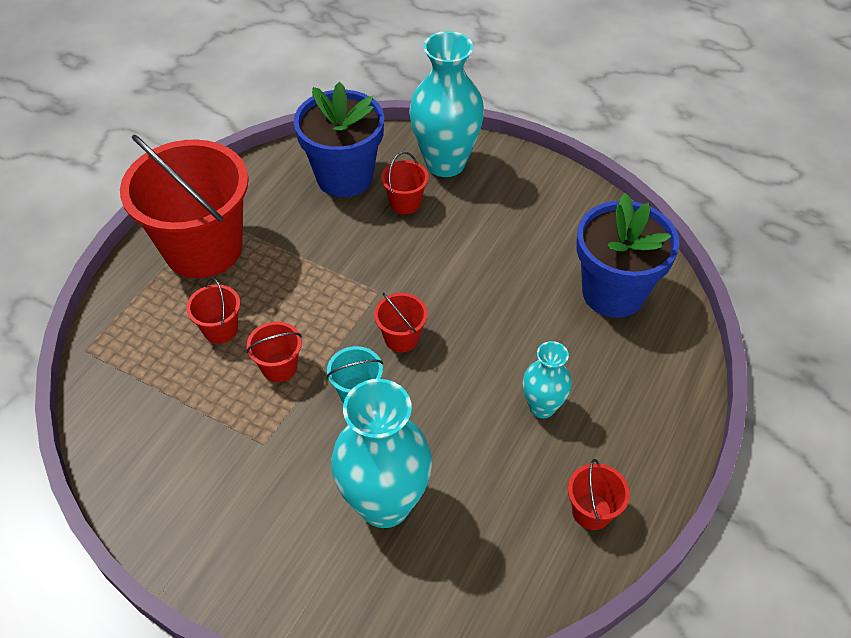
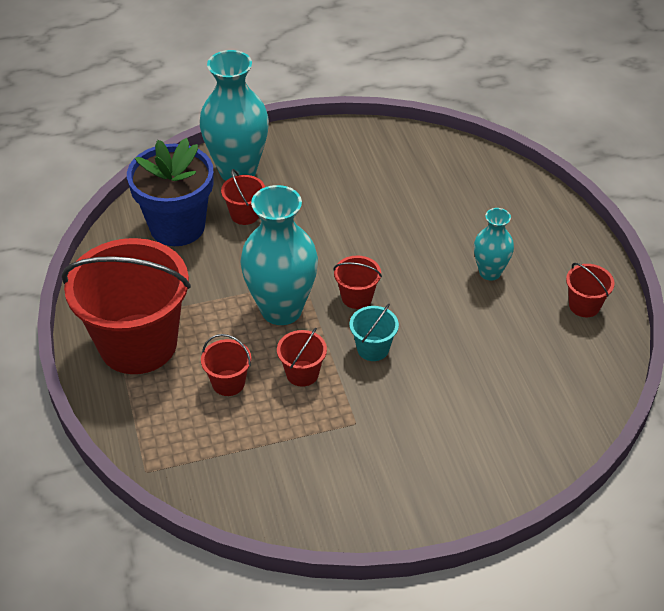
camera: 45 degrees left, 5 degrees down
(385, 504) = (473, 393): turquoise vase -> turquoise vase (281, 309)
(613, 293) = (447, 179): blue flower pot -> none

